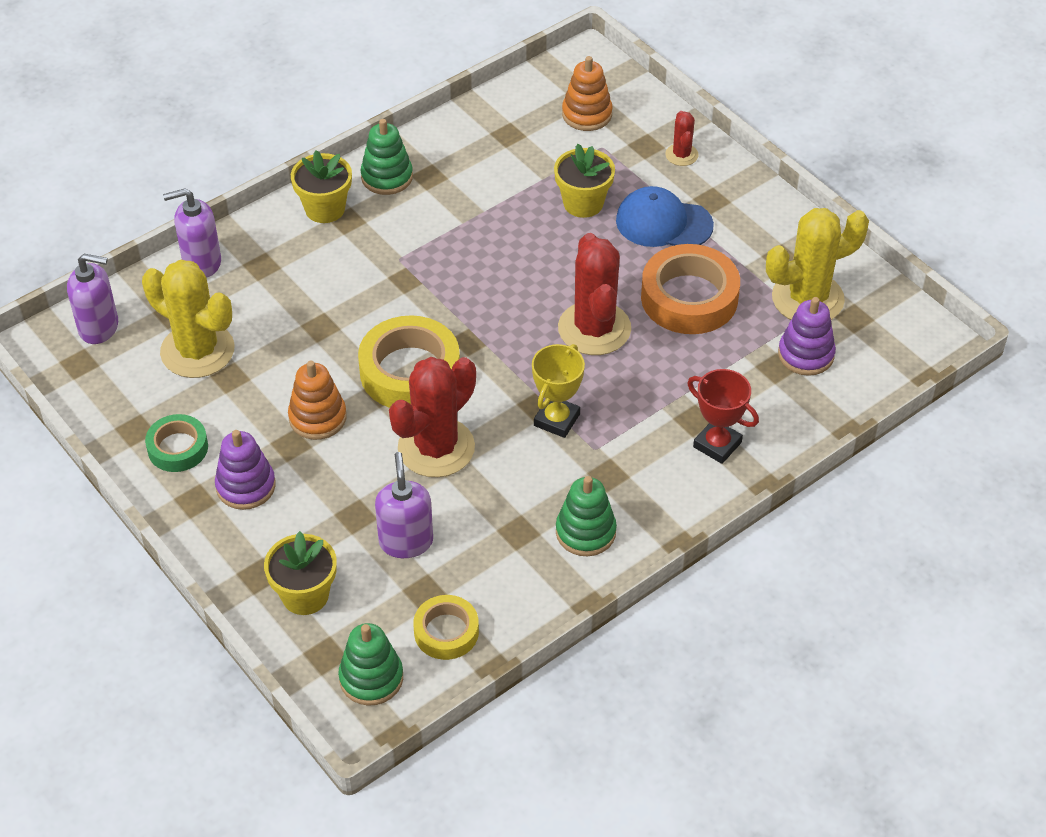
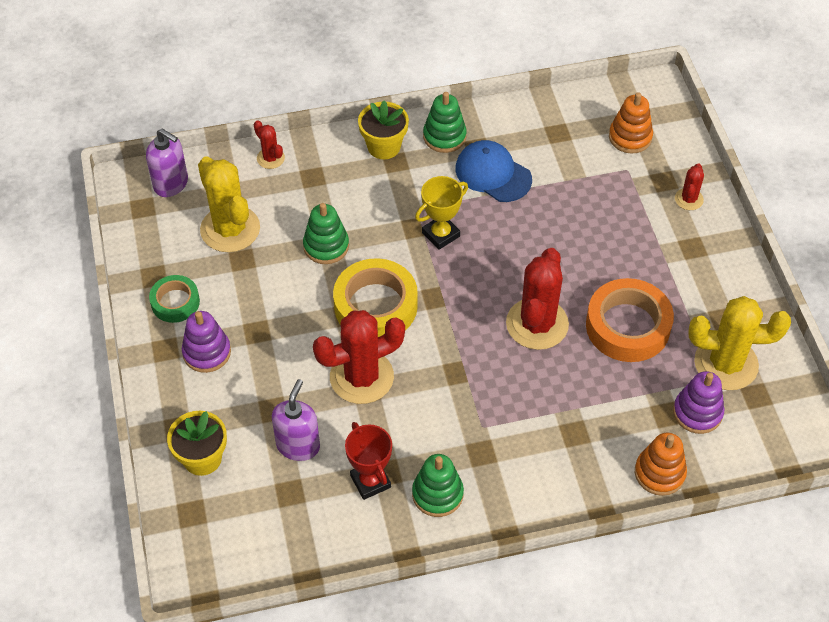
camera: 25 degrees right, 5 degrees up
(201, 262) = (270, 158): purple soap dispenser -> red cactus
(317, 417) = (287, 317): orange stacking toy -> orange stacking toy (659, 473)
(371, 678) = (214, 546): green stacking toy -> green stacking toy (326, 246)
(446, 632) = (288, 532): yellow tape -> none
(557, 420) = (466, 390): yellow trophy -> yellow trophy (441, 234)
(583, 203) = (586, 213): yellow flower pot -> none
(663, 223) = (641, 253): blue cap -> blue cap (493, 174)
(717, 444) = (582, 462): red trophy -> red trophy (370, 481)

